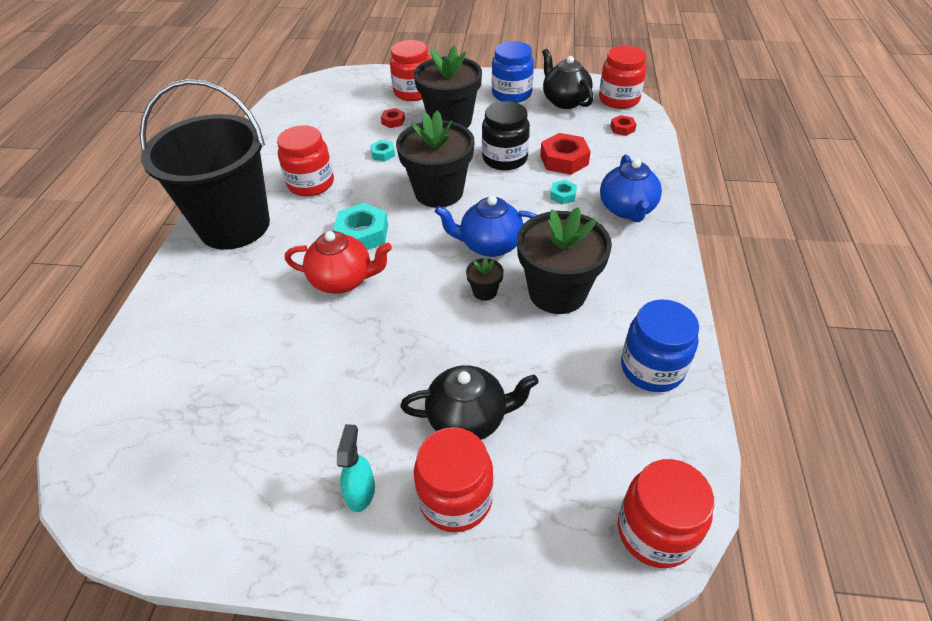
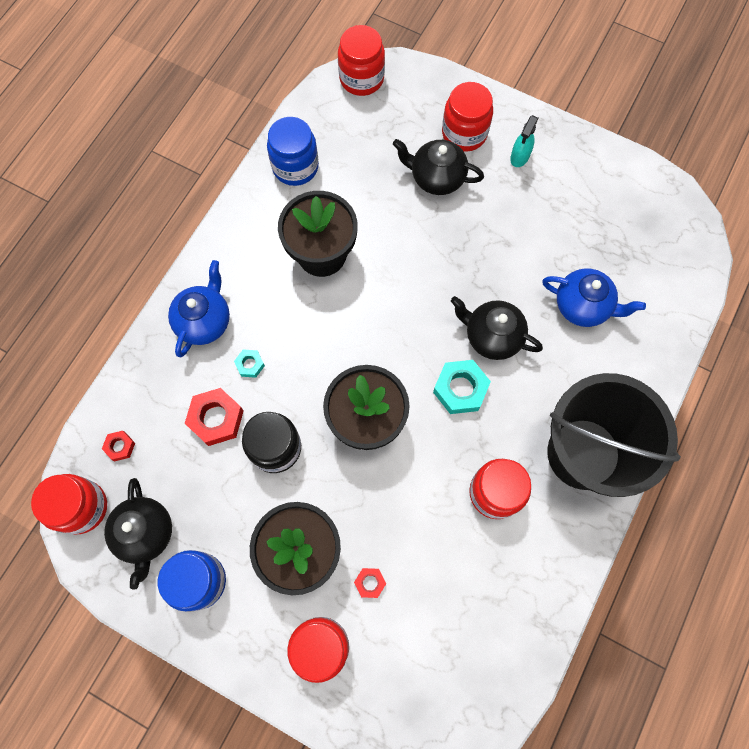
camera: 160 degrees left, 25 degrees up
(343, 280) = (492, 336): red teapot -> black teapot
(383, 154) = (403, 516): turquoise nut -> none
(484, 291) = (378, 277): black flower pot -> none
(489, 245) = (351, 327): blue teapot -> blue teapot (583, 306)

